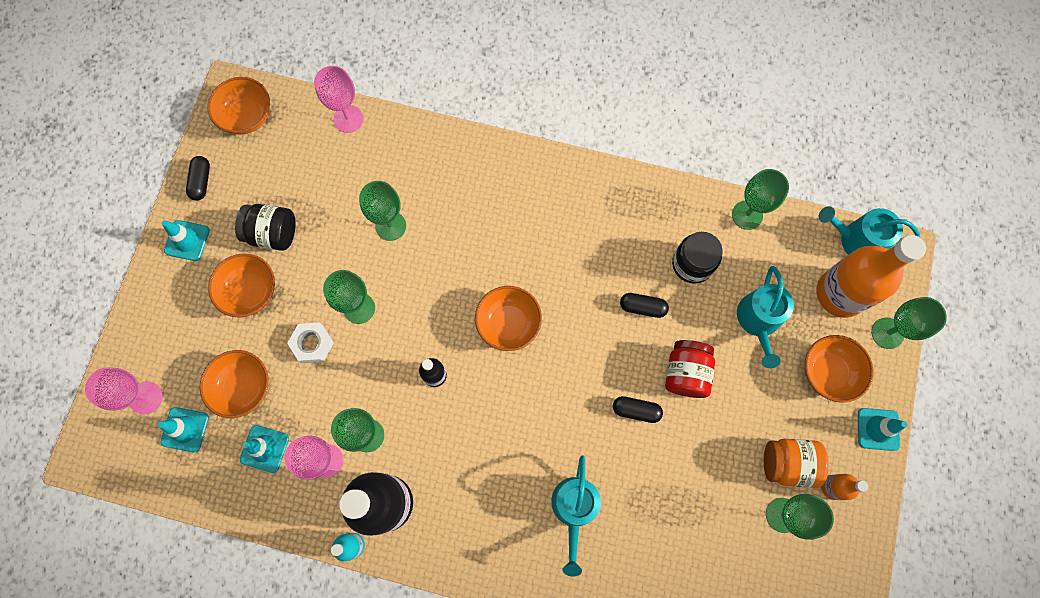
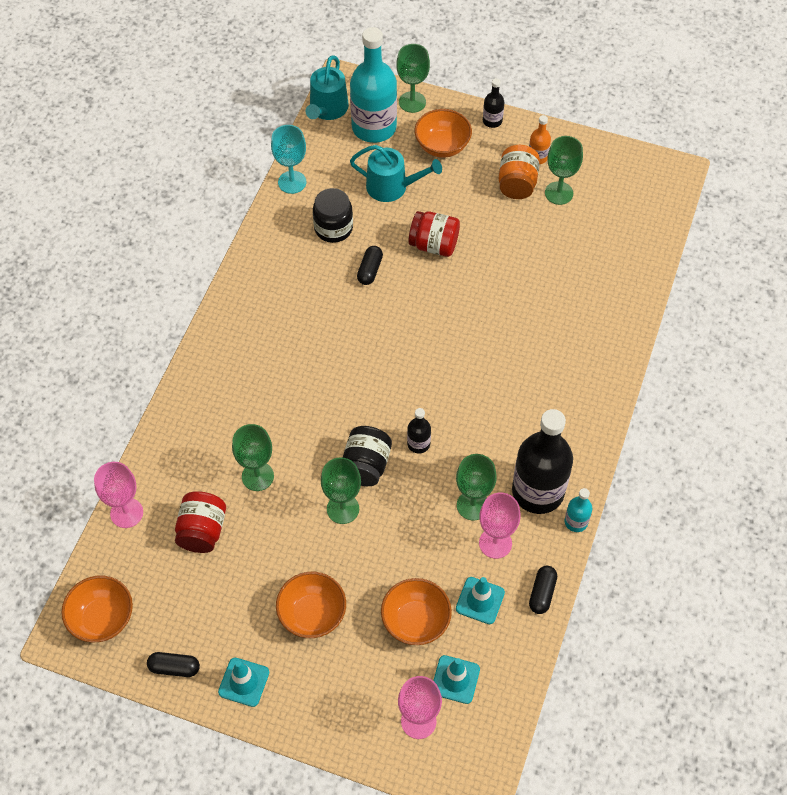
camera: 85 degrees left, 15 degrees down
(273, 233) = (249, 591): black jar -> black jar (366, 465)
(312, 344) = (376, 554): white nut -> none
(332, 185) = (202, 531): none -> red jar
(508, 324) = (374, 378): orange bowl -> none
(574, 509) = (549, 340): turquoise watering can -> none
(636, 410) = (464, 285): black capsule -> black capsule (542, 593)
(747, 215) = (292, 182): green goblet -> turquoise goblet
(840, 293) = (374, 127): orange bottle -> turquoise bottle
(878, 429) = (492, 121): turquoise traffic cone -> black bottle

